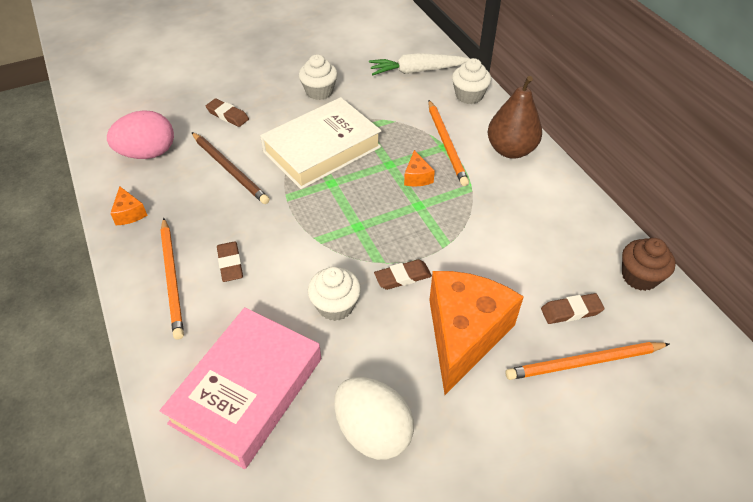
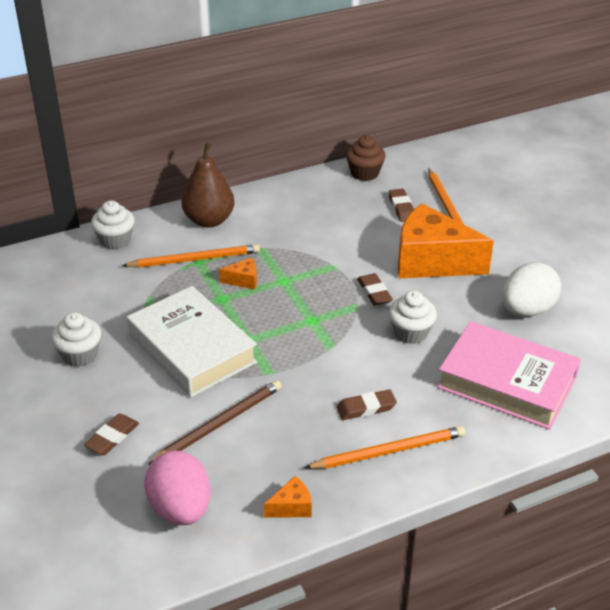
camera: 90 degrees left, 10 degrees down
(416, 71) = (58, 275): white carrot -> none

